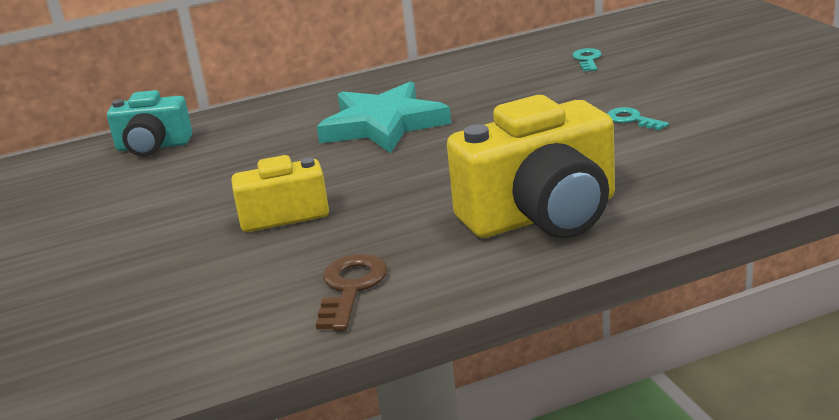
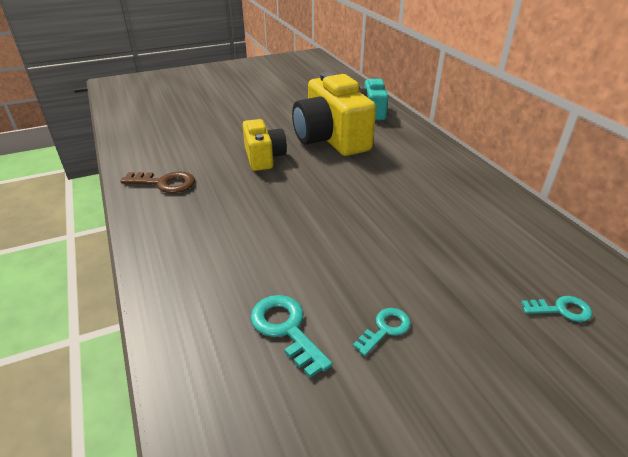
camera: 85 degrees right, 10 degrees up
(383, 125) = (391, 185): turquoise star -> none
(542, 215) = (212, 257): yellow camera -> yellow camera (331, 139)
(647, 161) = (286, 329): none -> turquoise key

